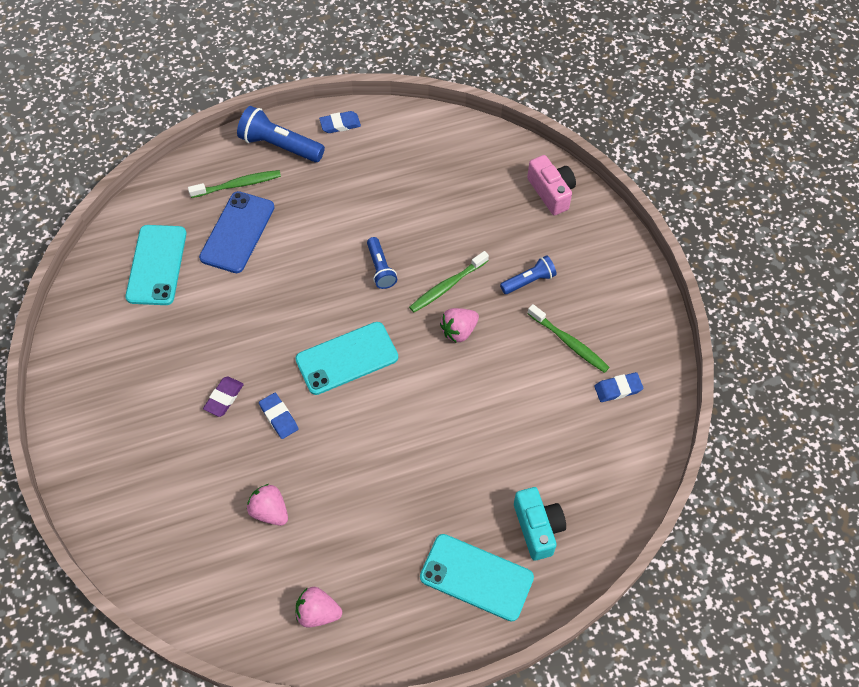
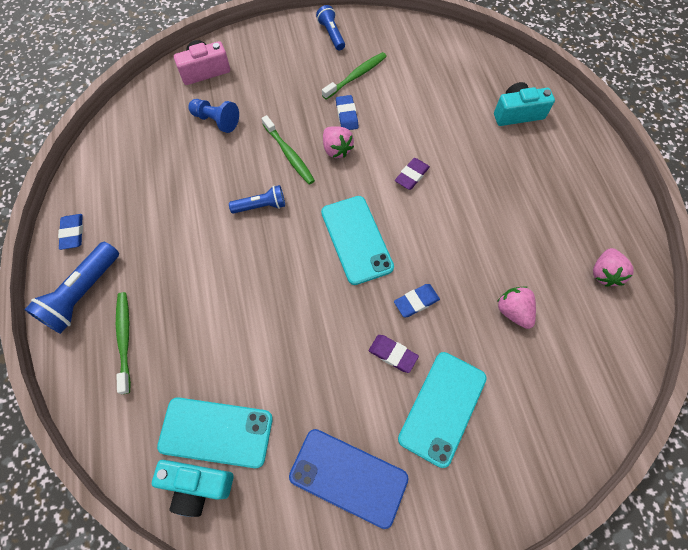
camera: 85 degrees left, 5 degrees up
(115, 259) = (197, 485): none -> turquoise camera
(237, 232) = (189, 340): blue phone -> blue phone (348, 477)
(270, 511) = (513, 311): pink strawberry -> pink strawberry turned 105 degrees clockwise
(431, 408) = (411, 175): none -> purple eraser
(476, 577) = (561, 156): turquoise phone -> turquoise phone (442, 408)
(483, 214) = (216, 121): none -> blue pawn
(529, 281) = (293, 95): blue flashlight -> blue flashlight (331, 34)
(618, 389) = (400, 51): blue eraser -> blue eraser (347, 115)

